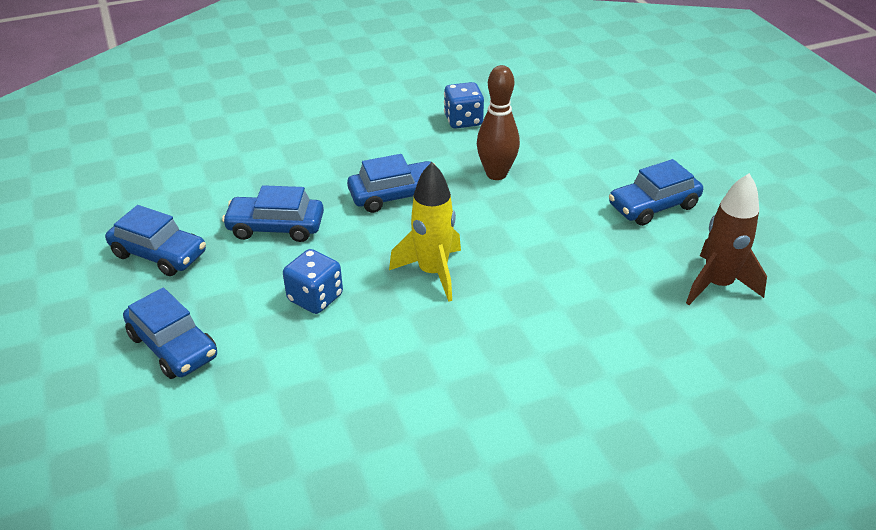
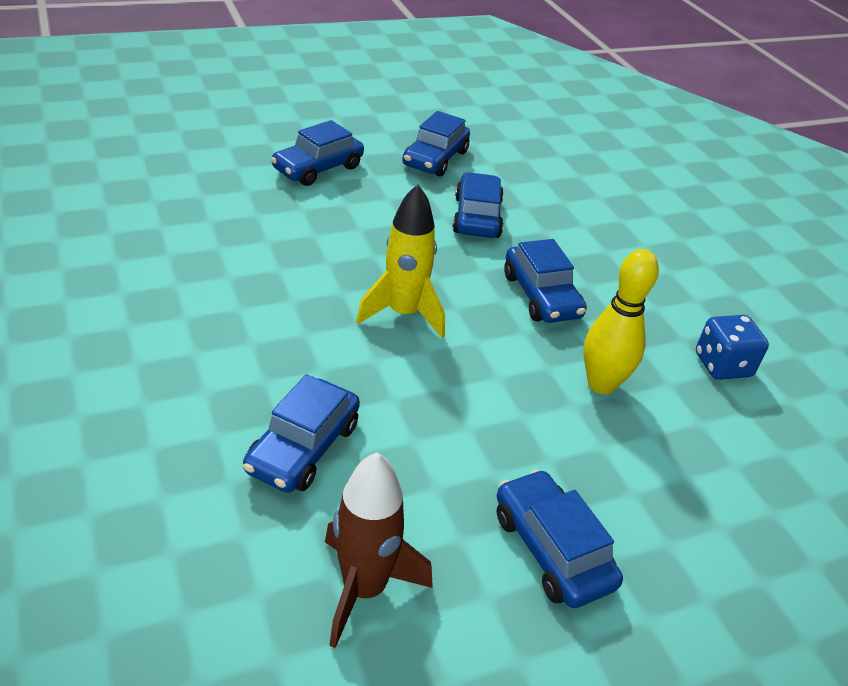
camera: 85 degrees right, 0 degrees up
(315, 298) = (370, 238): blue dice -> none
(496, 174) = (601, 384): brown bowling pin -> yellow bowling pin
(607, 323) = (303, 447): none -> blue car

